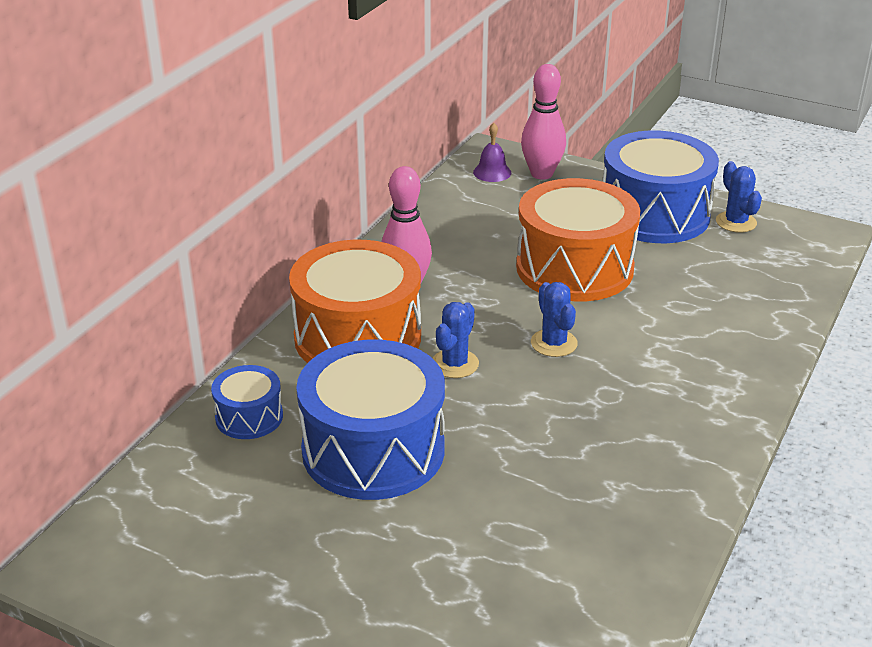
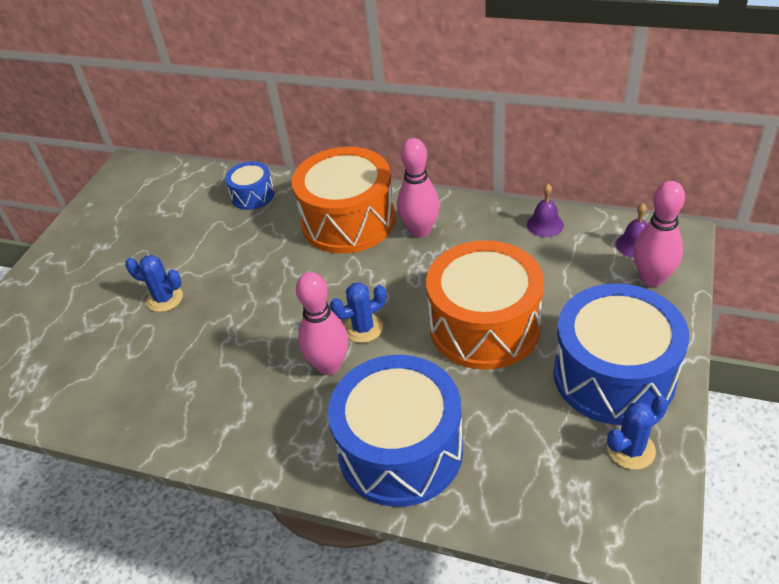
camera: 85 degrees right, 10 degrees up
(373, 450) = (223, 256): blue drum -> blue drum (400, 450)
(437, 211) = (545, 225): none -> purple bell
(455, 364) = (324, 276): blue cactus -> blue cactus (164, 299)
(605, 372) = (329, 366): none -> pink bowling pin

